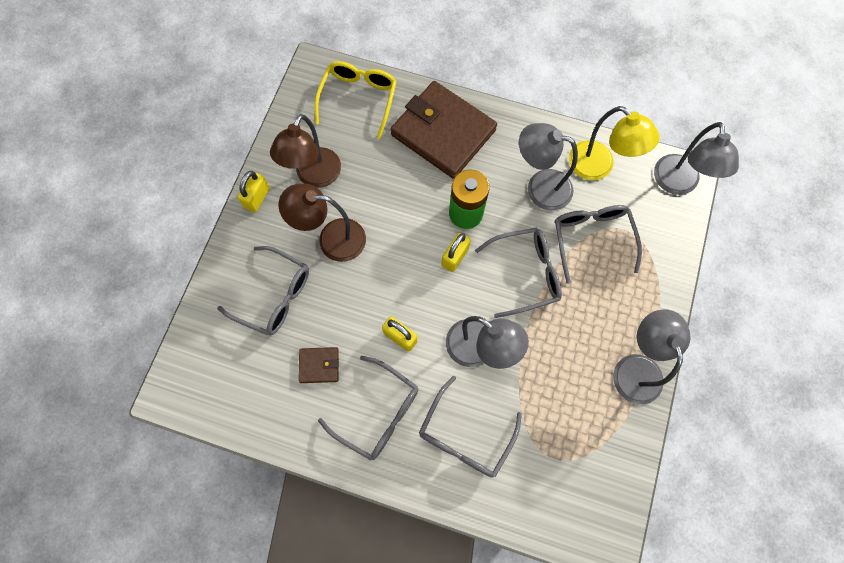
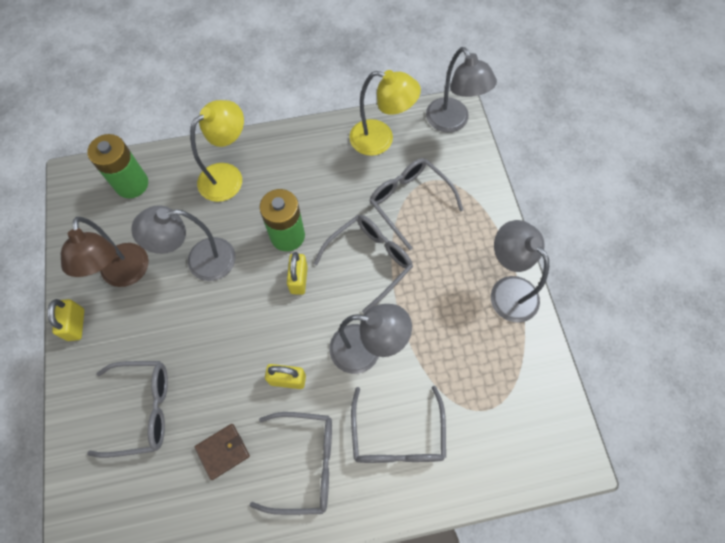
camera: 30 degrees left, 5 degrees down
(332, 239) = (172, 324): brown lamp -> none
(358, 99) = (132, 184): yellow glasses -> green battery
(443, 133) = (228, 176): brown wallet -> yellow lamp
(540, 187) = (340, 180): grey lamp -> grey lamp (201, 261)

